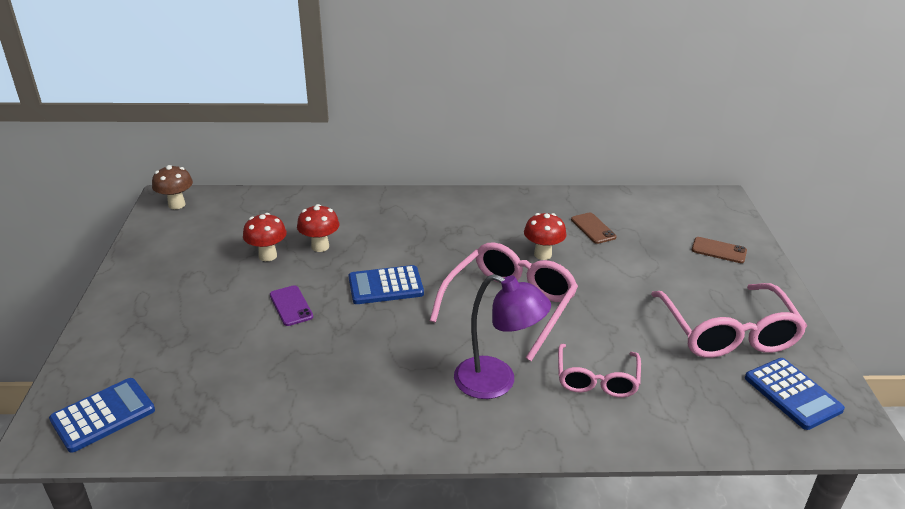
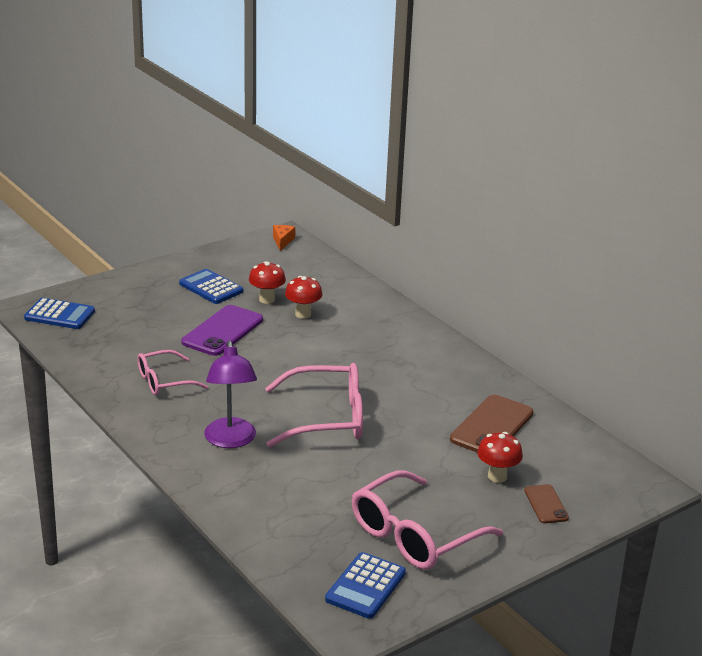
camera: 55 degrees right, 5 degrees down
(176, 205) = (282, 241): brown mushroom -> orange cheese
(291, 306) = (222, 331): purple phone -> purple phone, size x1.84
(385, 286) = (288, 358): blue calculator -> blue calculator (211, 287)
(542, 254) = (417, 412): red mushroom -> red mushroom (497, 476)
(593, 228) = (491, 426): brown phone -> brown phone, size x1.84
(596, 379) = (280, 483): pink glasses -> pink glasses (164, 381)

